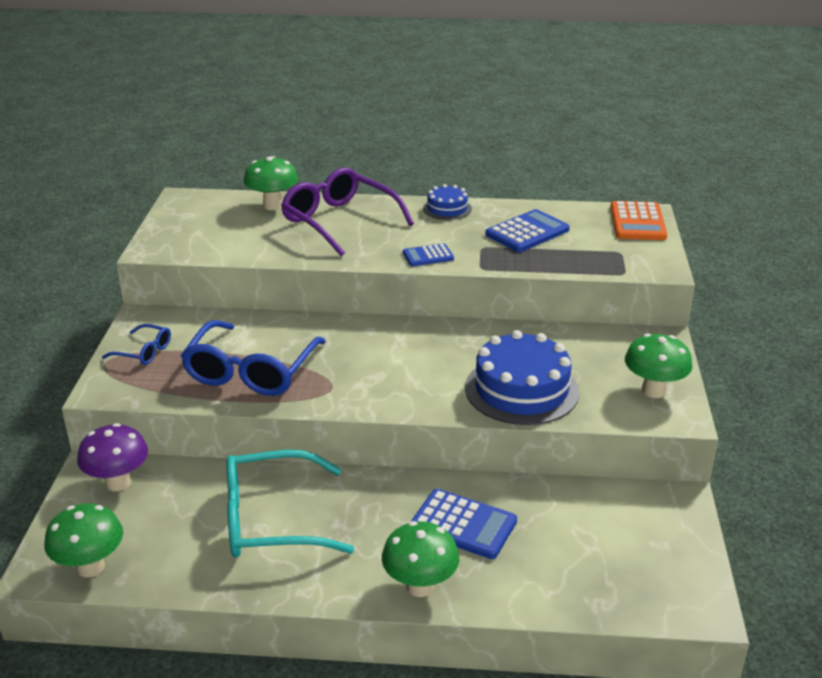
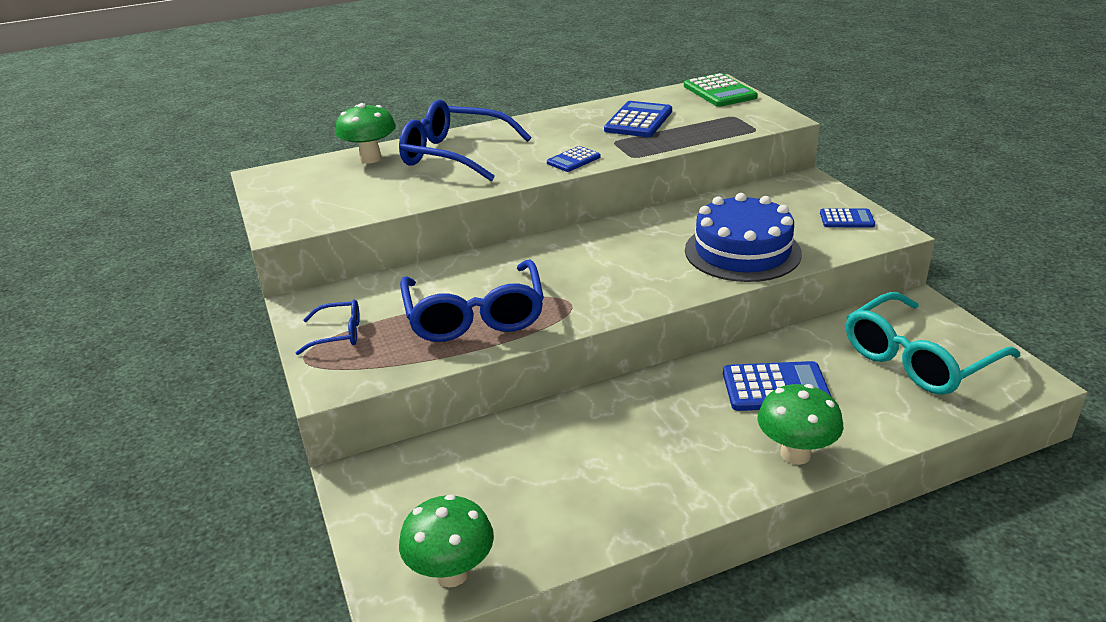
camera: 25 degrees left, 0 degrees up
(118, 483) = (399, 478): purple mushroom -> none
(271, 520) = (597, 452): turquoise glasses -> turquoise glasses (918, 359)
(339, 221) = (454, 155): purple glasses -> blue glasses
(447, 209) = (545, 121): blue cake -> none
(637, 222) = (719, 92): orange calculator -> green calculator
(653, 391) = (846, 219): green mushroom -> blue calculator

